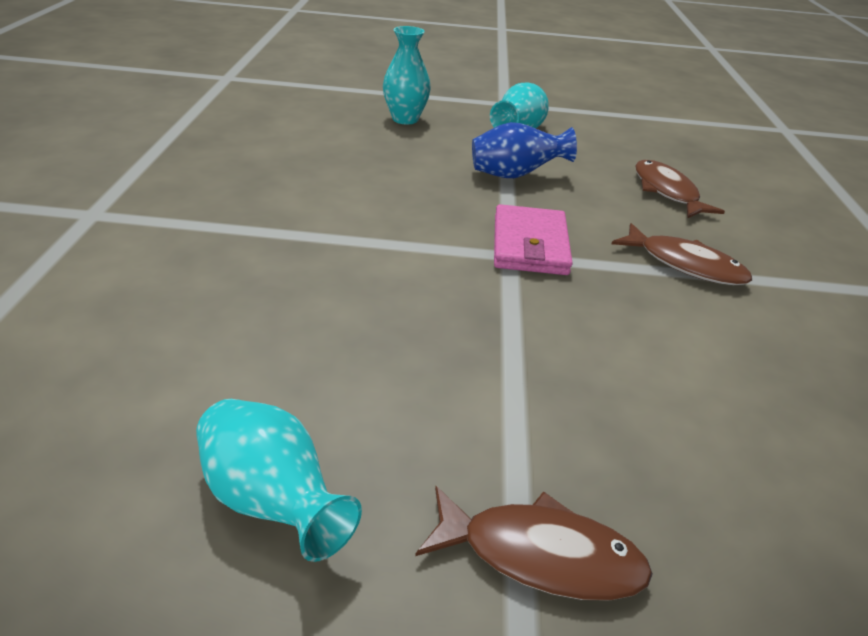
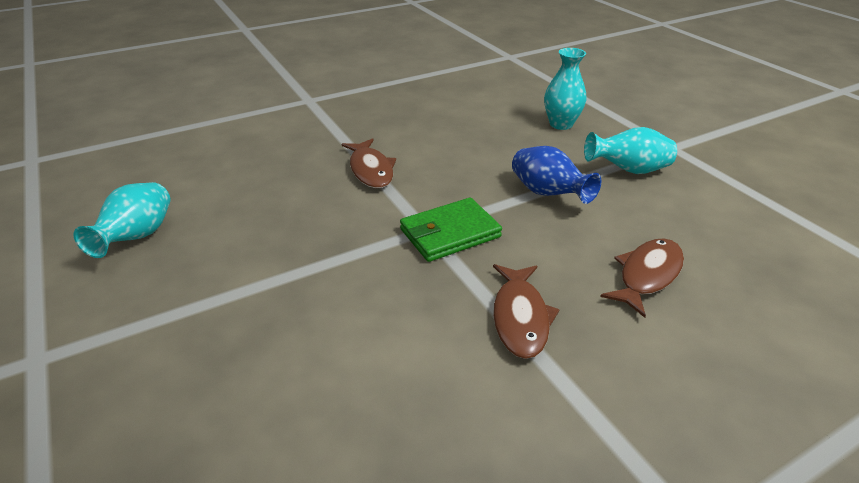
camera: 60 degrees right, 0 degrees up
(530, 245) = (450, 233): pink wallet -> green wallet
(540, 554) = (141, 333): brown fish -> brown fish (370, 170)

